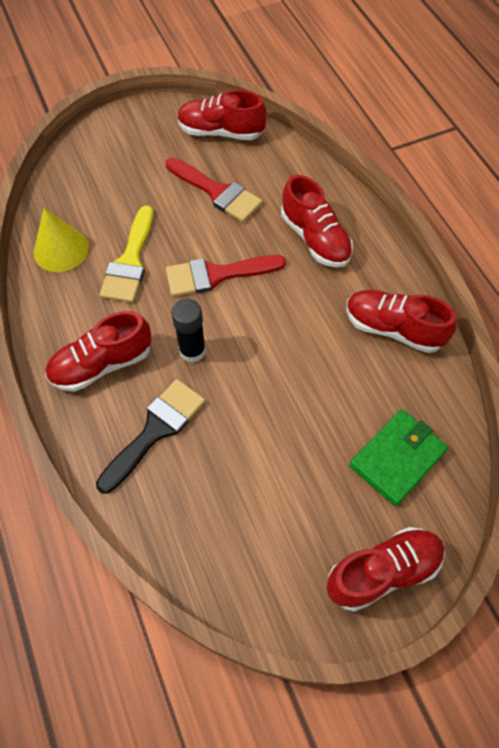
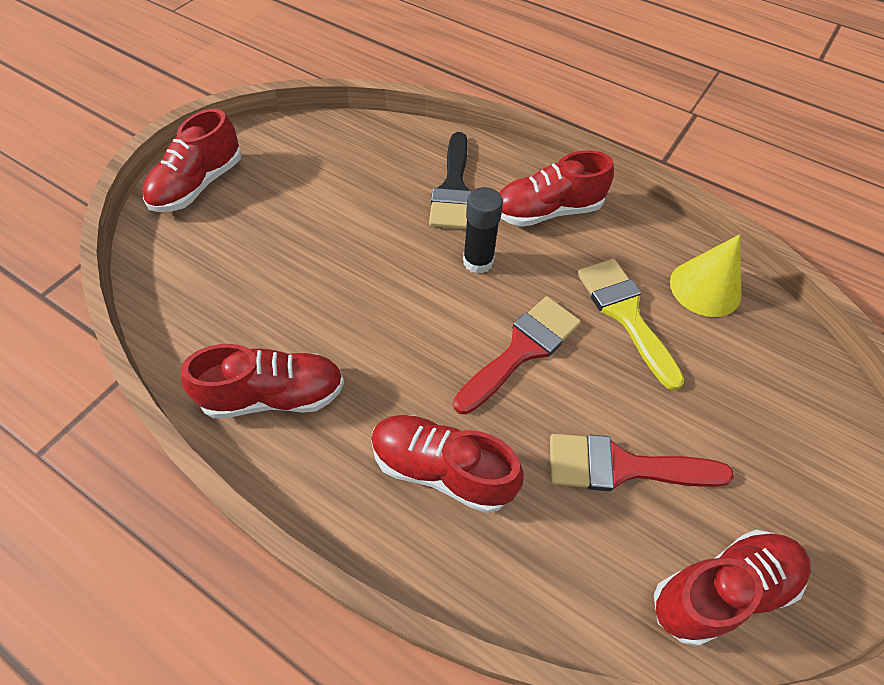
camera: 145 degrees right, 5 degrees down
(102, 364) = (547, 211): red shoe -> red shoe turned 135 degrees counterclockwise
(397, 458) = (216, 267): green wallet -> none

